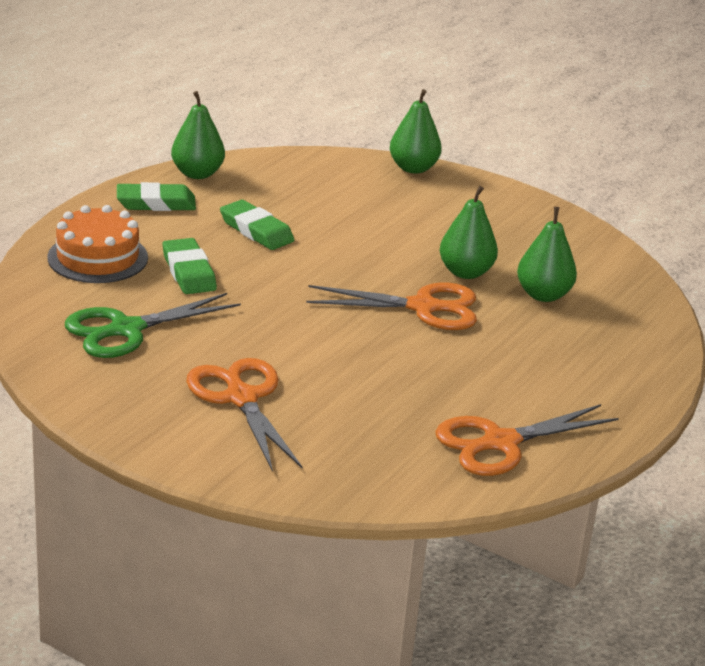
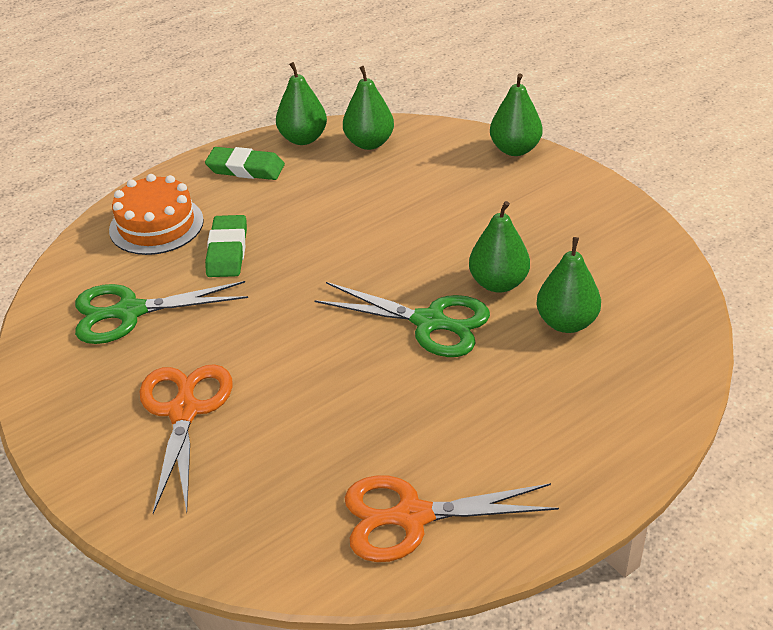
camera: 25 degrees right, 10 degrees up
(256, 230) = (318, 209): green eraser -> none
(268, 173) = (369, 143): none -> green pear
(423, 307) = (429, 322): orange scissors -> green scissors

